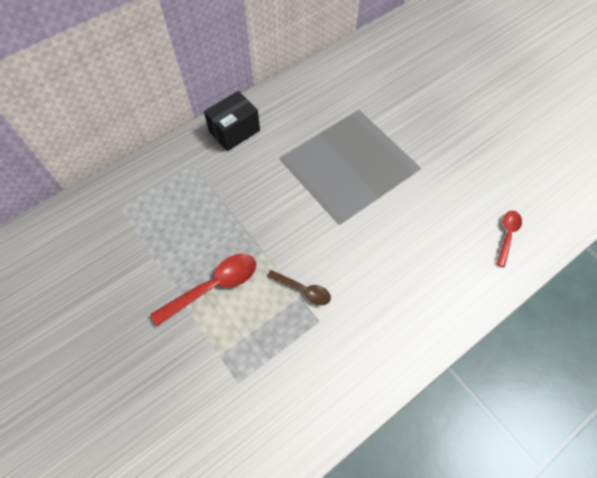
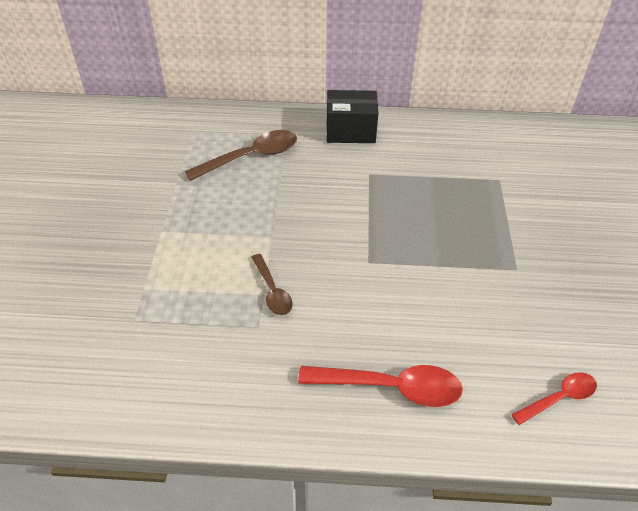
camera: 40 degrees right, 15 degrees down
(186, 199) = (251, 157): none -> brown spoon
(213, 286) = (199, 234): red spoon -> red spoon (391, 387)

